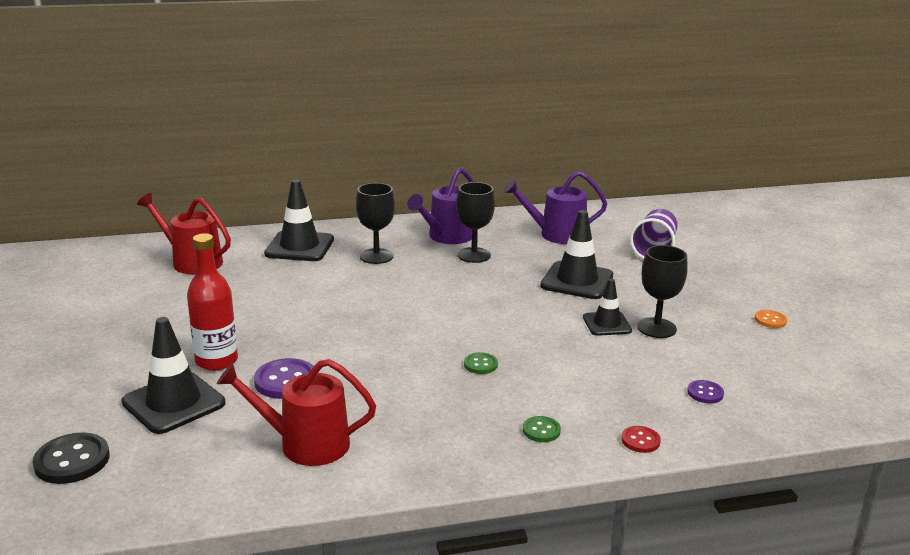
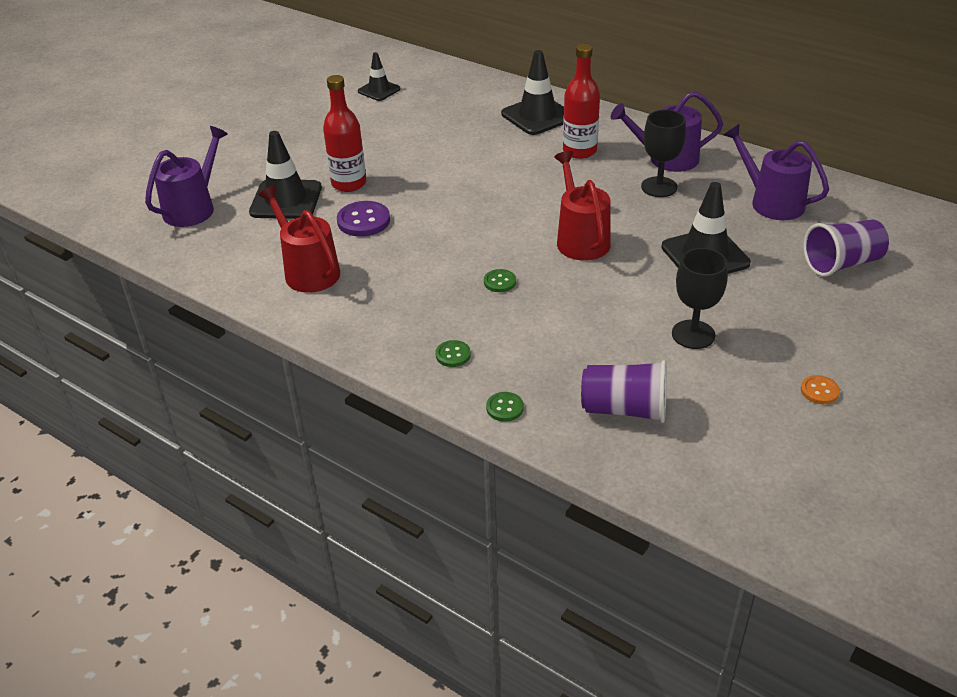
camera: 50 degrees right, 15 degrees up
(72, 461) = (193, 208): black button -> purple watering can
(192, 262) = (448, 96): red watering can -> red watering can (580, 239)
(376, 256) = (579, 151): black goblet -> red bottle
(607, 324) = (656, 306): black traffic cone -> black traffic cone (379, 90)
(640, 440) = (504, 408): red button -> green button
(705, 393) = (624, 409): purple button -> purple cup

